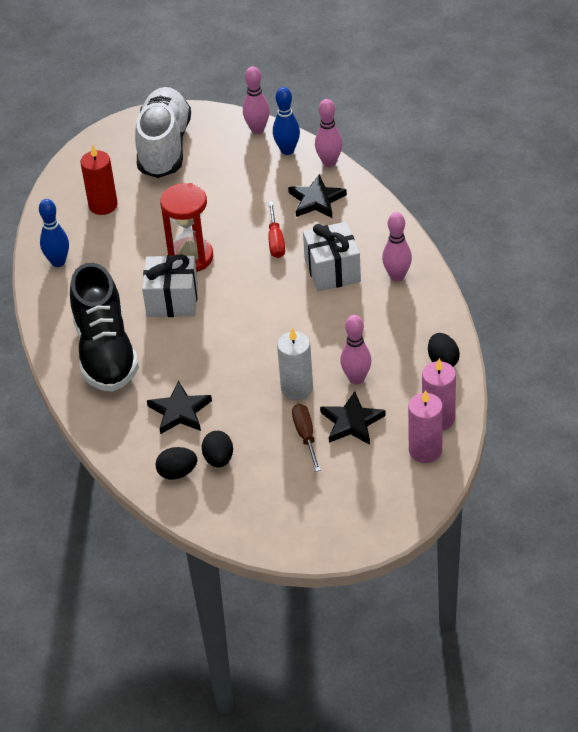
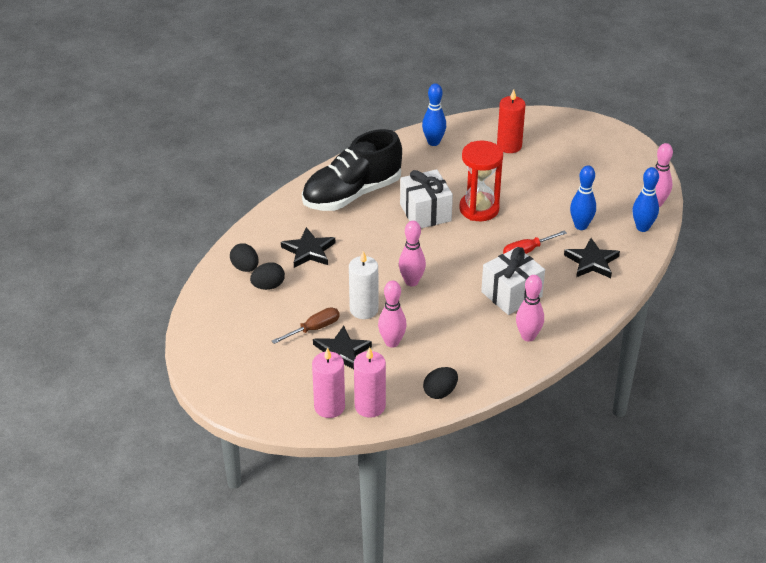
camera: 65 degrees right, 5 degrees down
(164, 147) = (598, 158): white shoe -> none
(260, 191) = (581, 226): none -> blue bowling pin
(329, 162) = (644, 257): pink bowling pin -> pink bowling pin (411, 282)

